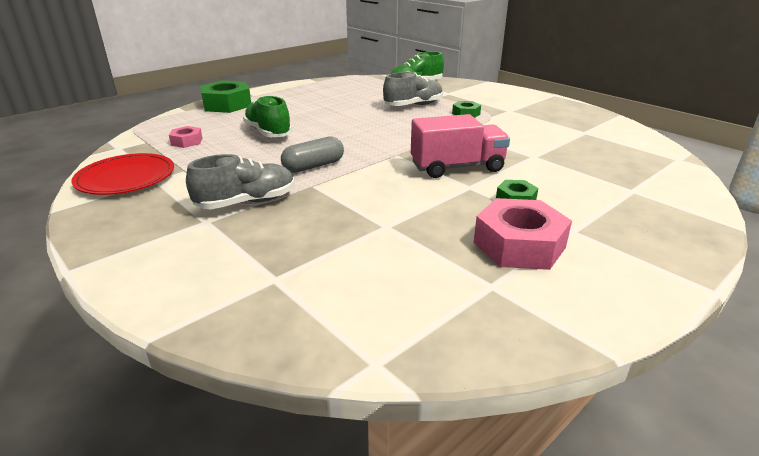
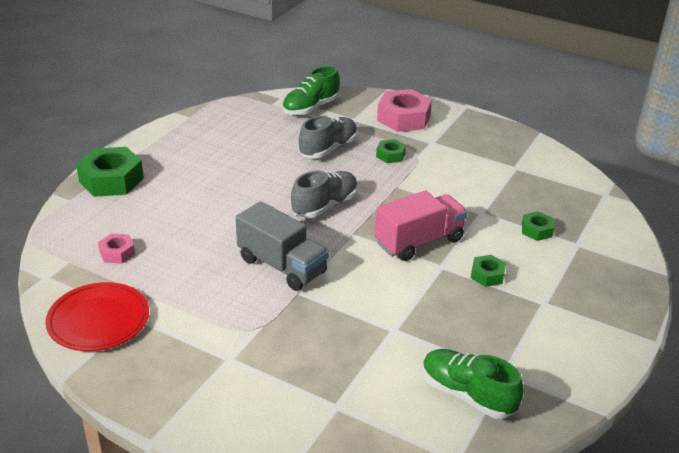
camera: 20 degrees left, 5 degrees up
(246, 202) = (250, 327): grey shoe -> grey shoe (325, 206)
(268, 132) = (198, 222): green shoe -> green shoe (467, 395)
(313, 166) = (282, 266): grey capsule -> grey truck
(519, 245) = (509, 327): pink nut -> pink nut (403, 118)
(588, 175) = (536, 230): none -> green nut

